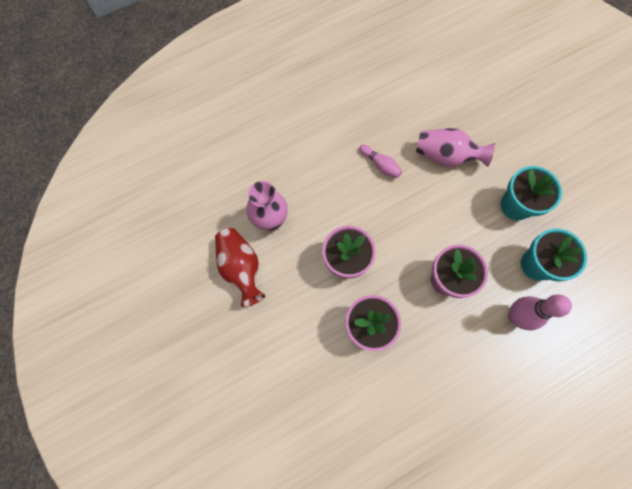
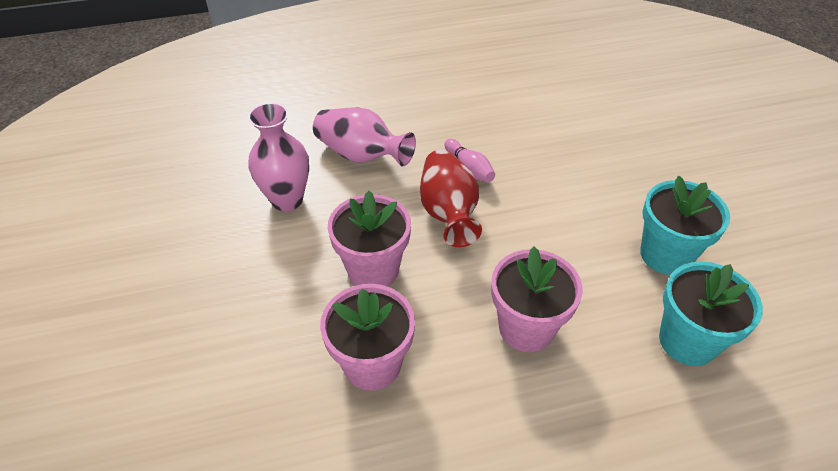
camera: 15 degrees right, 25 degrees down
(241, 268) = (218, 244): red vase -> red vase (448, 212)
(446, 156) = (569, 177): pink vase -> pink vase (361, 155)
(515, 316) = (634, 410): pink bowling pin -> none

